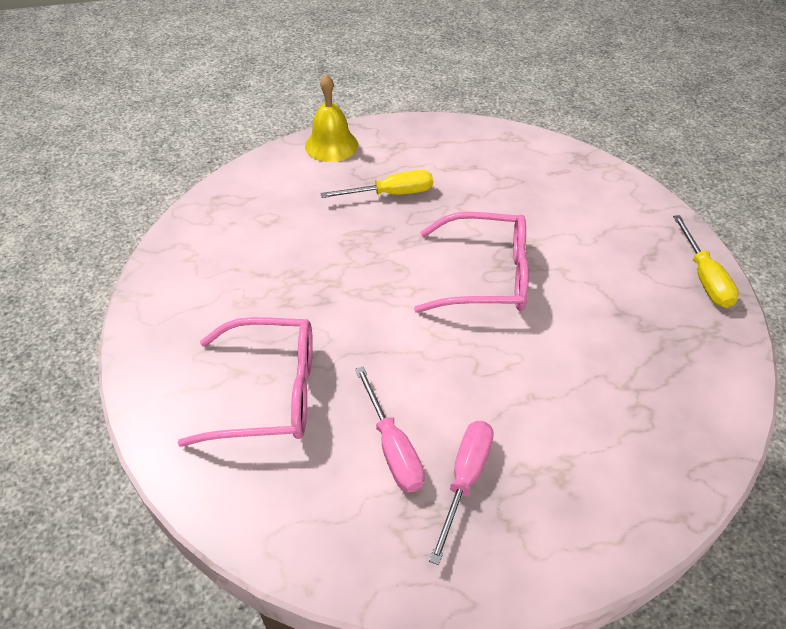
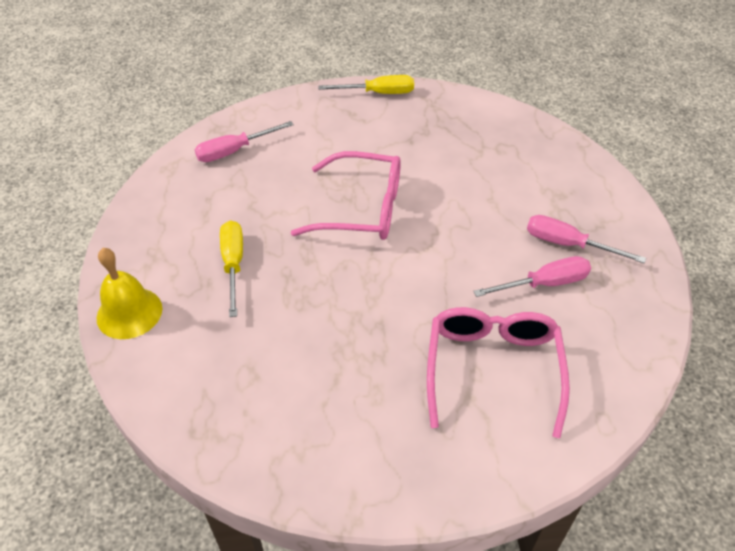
camera: 85 degrees left, 0 degrees up
(485, 276) = (362, 209): pink glasses -> pink glasses turned 90 degrees clockwise
(548, 173) = (234, 151): none -> pink screwdriver

